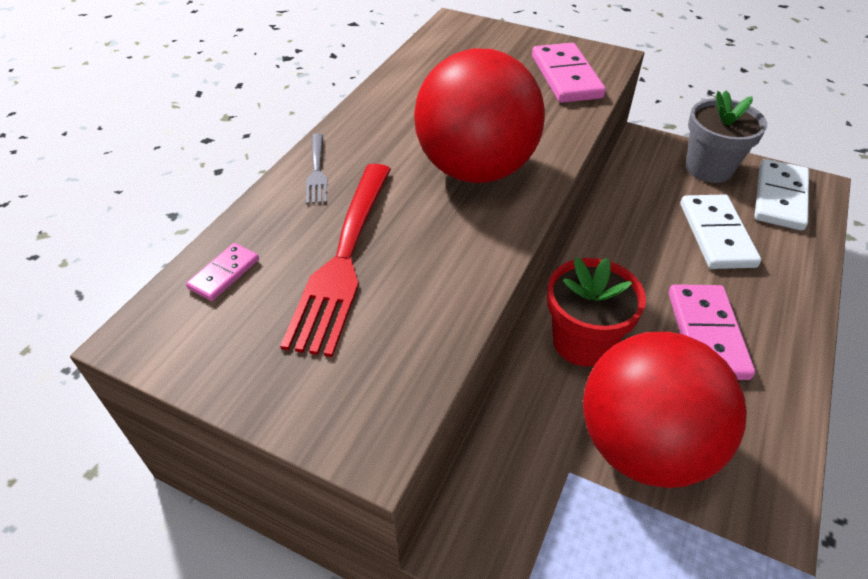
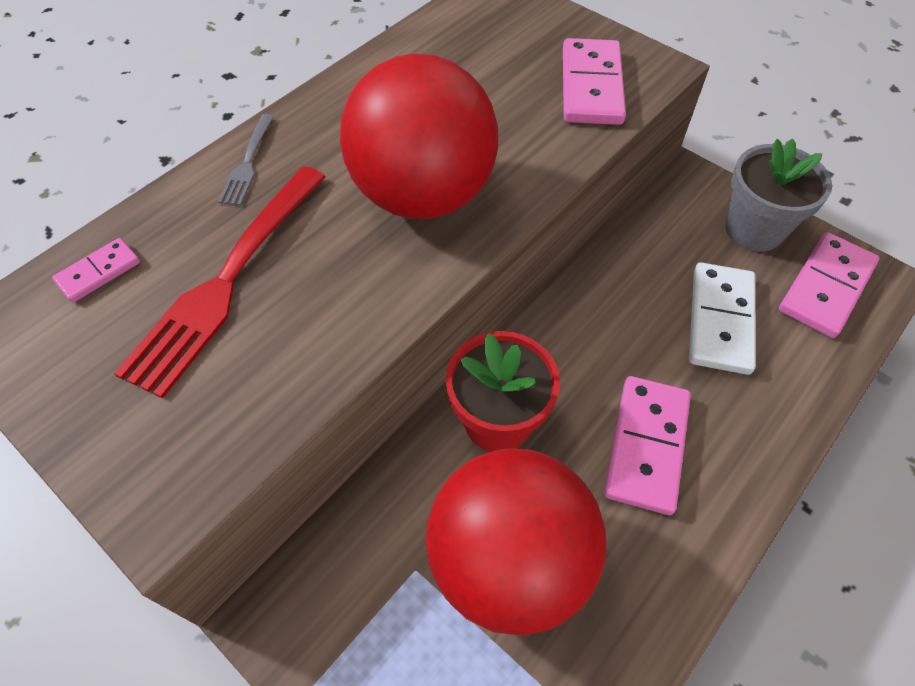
camera: 15 degrees right, 10 degrees up
(780, 198) = (826, 287): white domino -> pink domino

